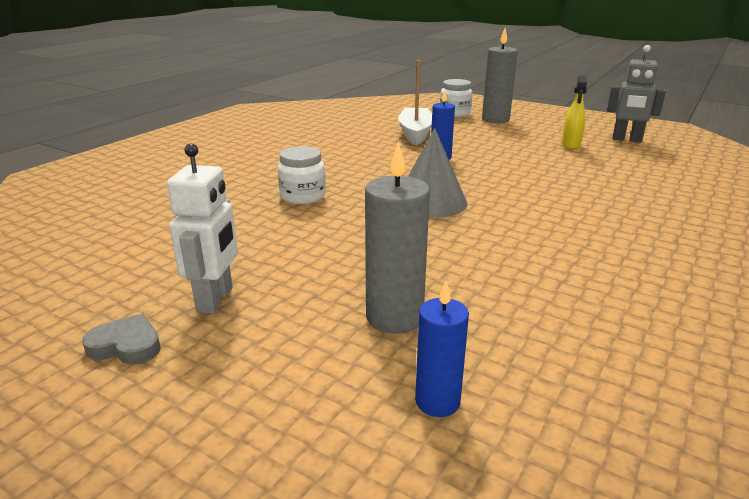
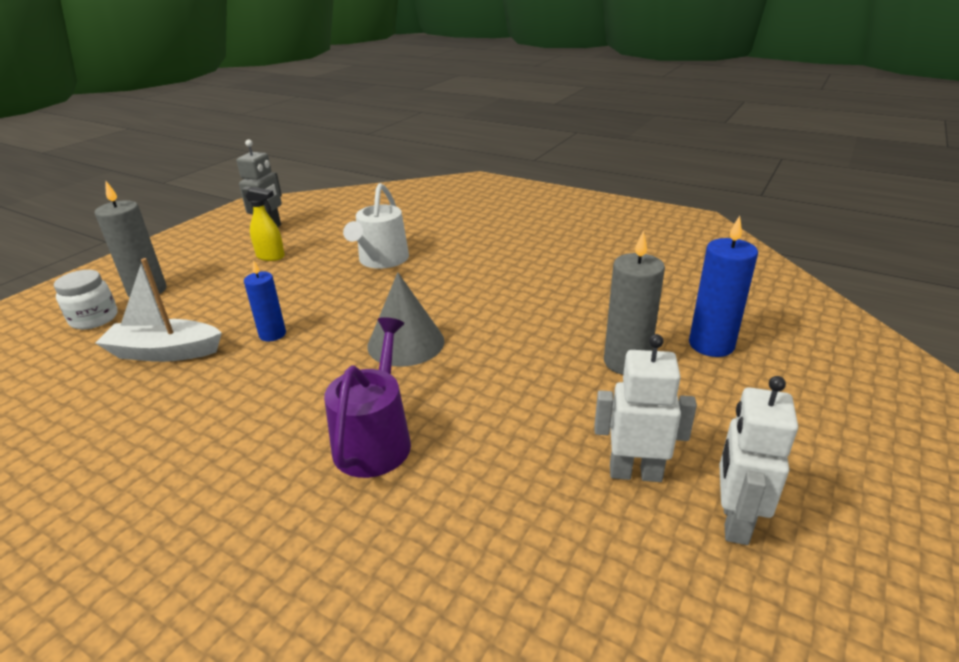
camera: 90 degrees left, 5 degrees up
(126, 346) = (734, 521): grey heart -> white robot
(303, 196) = (375, 440): white jar -> purple watering can
(437, 401) = (711, 345): blue candle -> blue candle, size x1.56
(591, 185) = (381, 260): none -> white watering can

